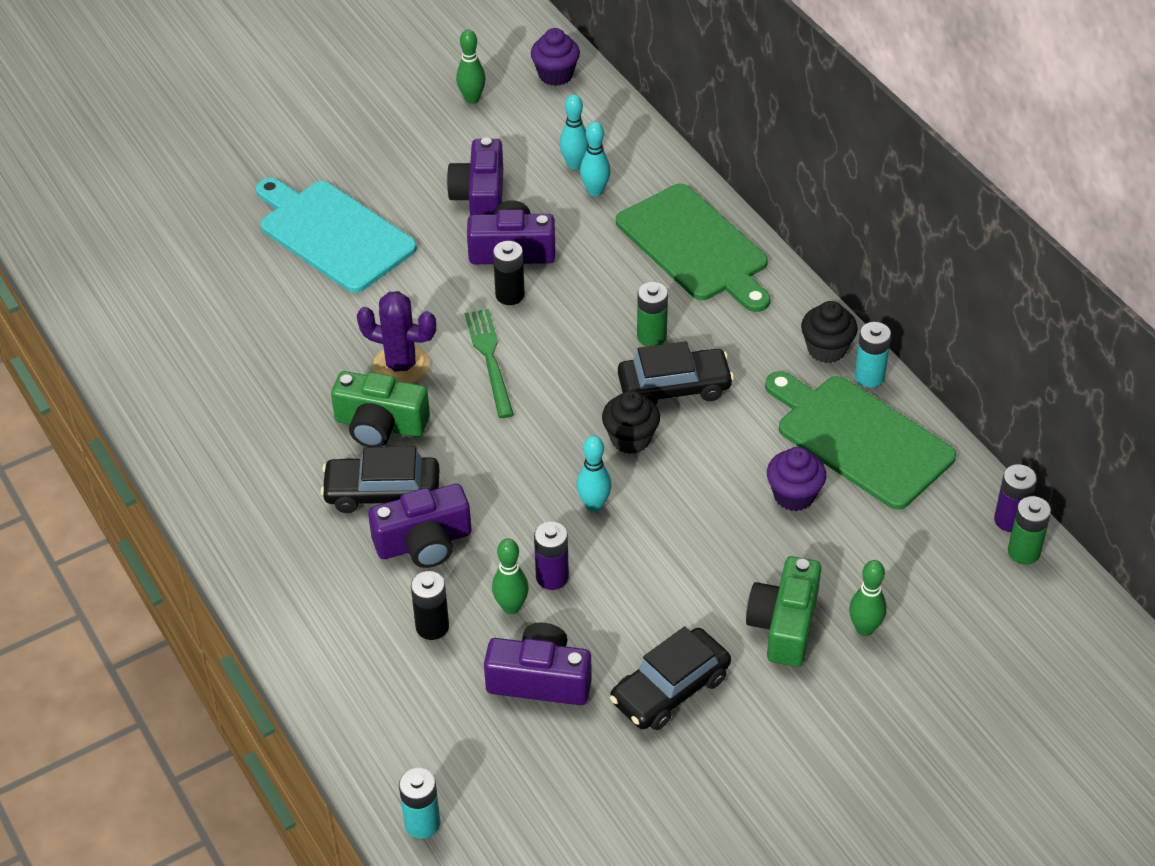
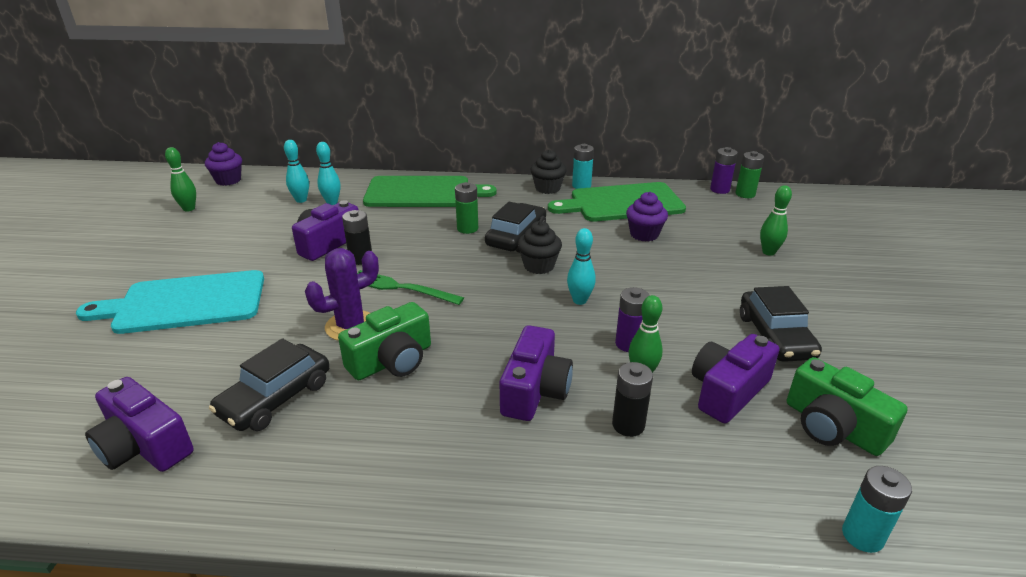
camera: 55 degrees left, 15 degrees down
(382, 492) = (459, 389): black car -> black car (276, 398)
(480, 197) = (266, 236): purple camera -> purple camera (144, 446)
(784, 624) = (746, 275): green camera -> green camera (832, 426)

